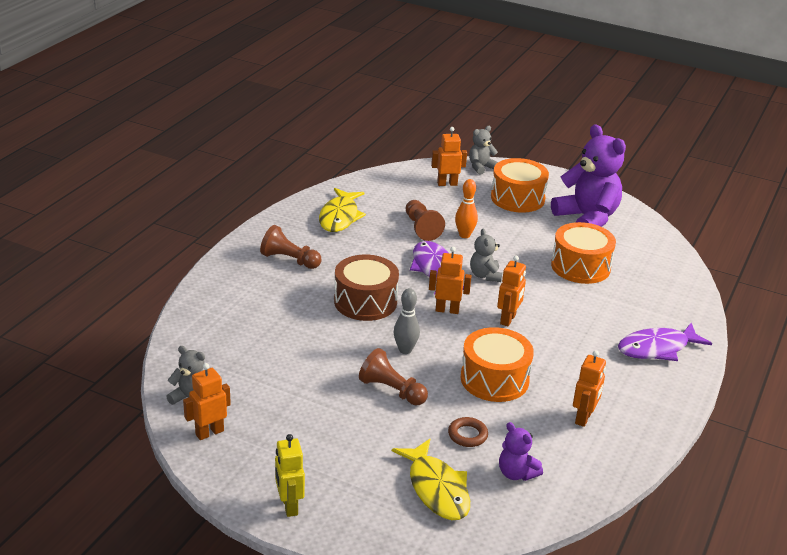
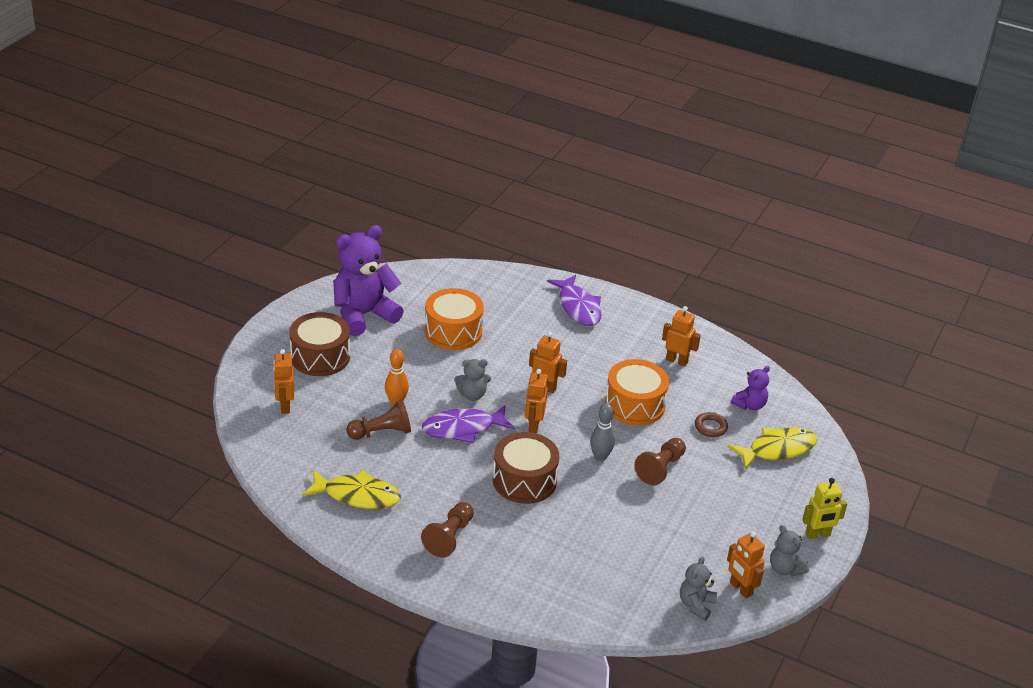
camera: 90 degrees left, 5 degrees up
(481, 167) = (247, 376): grey teddy bear -> grey teddy bear (785, 569)
(517, 198) = (320, 357): orange drum -> brown drum

